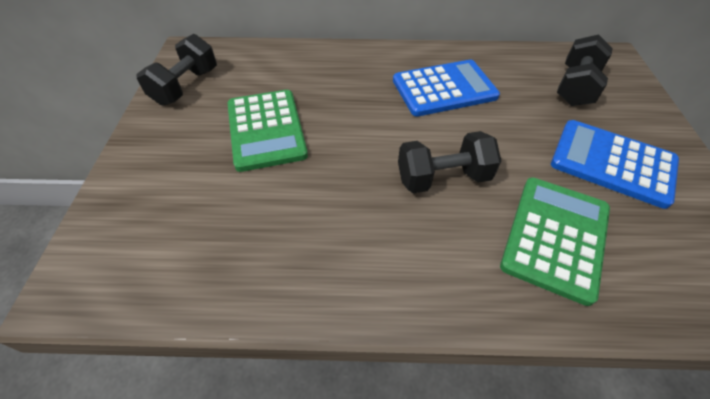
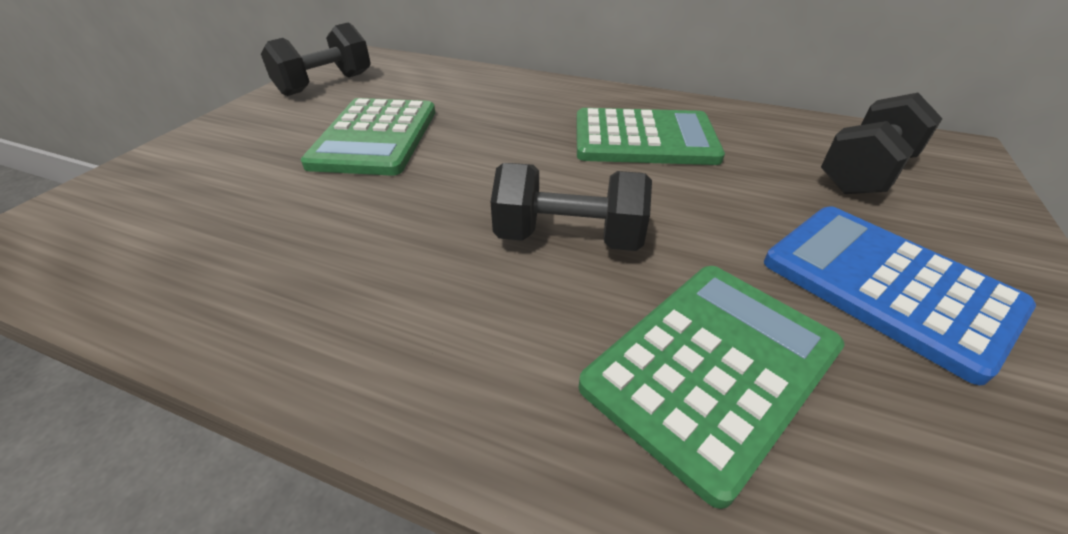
camera: 20 degrees right, 10 degrees down
(444, 89) = (644, 139): blue calculator -> green calculator

